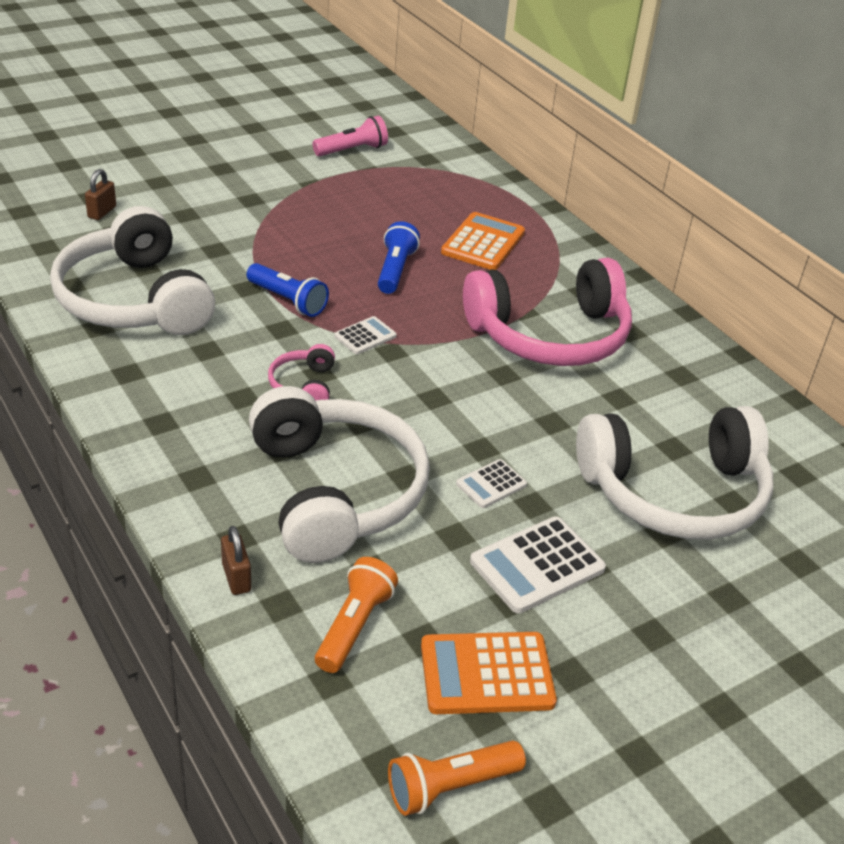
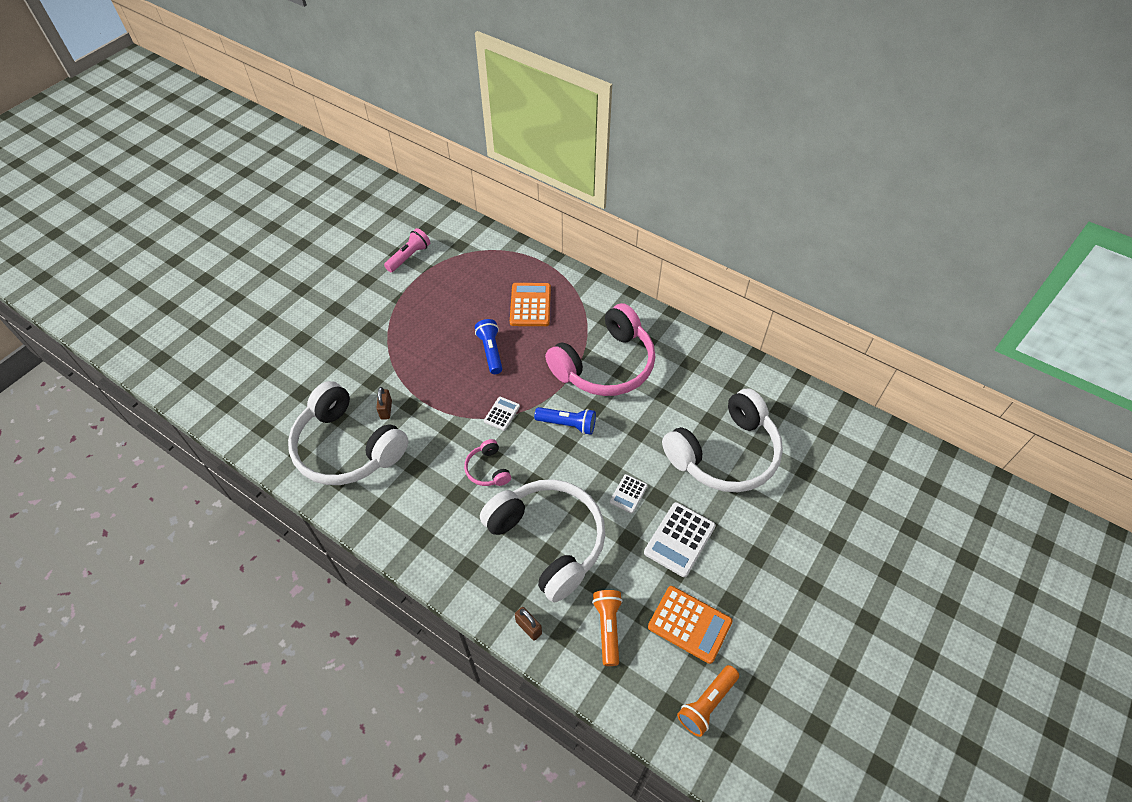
camera: 20 degrees left, 15 degrees up
(102, 212) = (281, 381): brown padlock -> brown padlock (386, 410)
(288, 301) = (441, 406): blue flashlight -> blue flashlight (568, 424)
(486, 674) = (689, 624): orange calculator -> orange calculator turned 120 degrees counterclockwise

